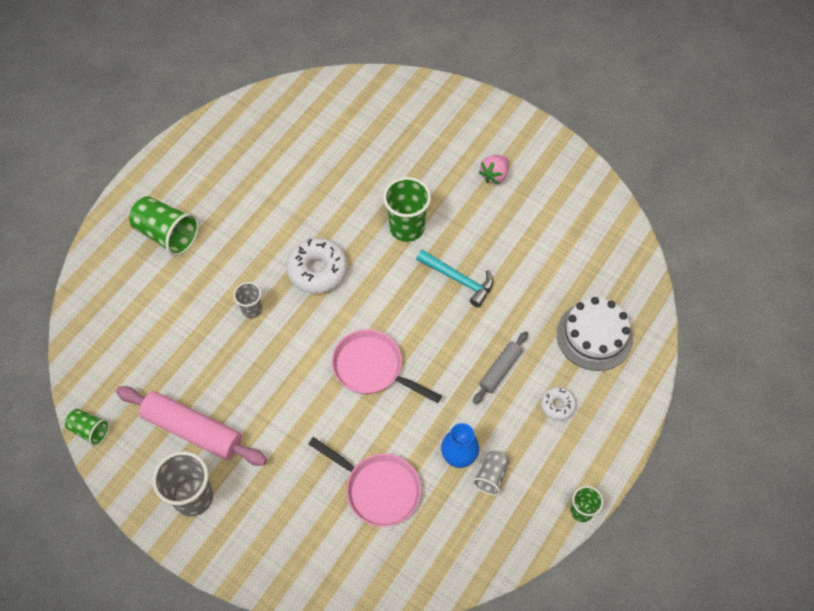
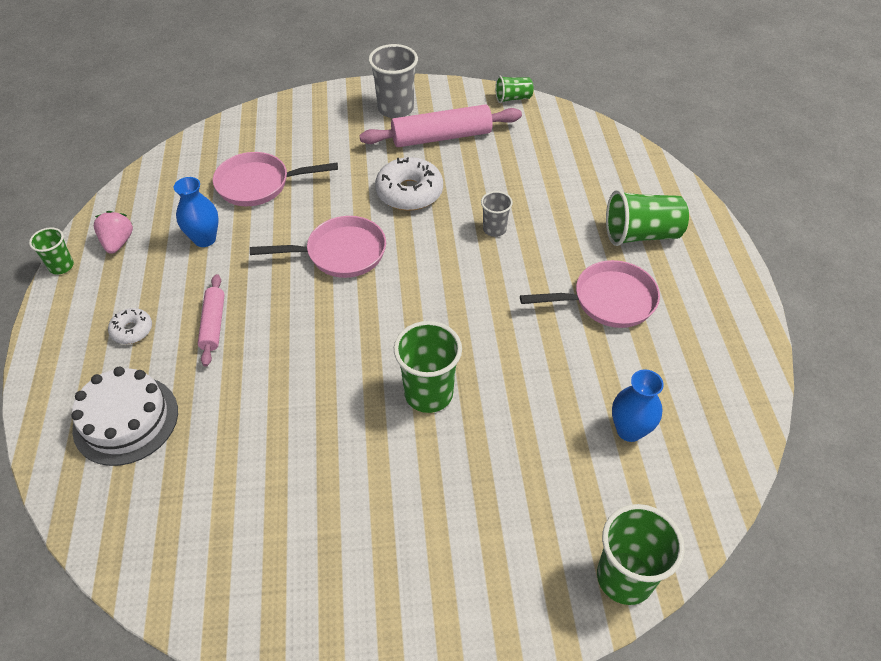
camera: 140 degrees right, 10 degrees down
(245, 208) = (608, 300): none -> pink pan
(317, 270) = (474, 294): white donut -> white donut (409, 192)
(323, 137) = (629, 430): none -> blue vase
(400, 86) = (624, 577): none -> green cup
(458, 279) = (324, 378): turquoise hammer -> none
(491, 476) = (164, 243): grey cup -> none
(494, 175) = (383, 534): pink strawberry -> pink strawberry (118, 242)
(500, 370) = (213, 324): grey rolling pin -> pink rolling pin

